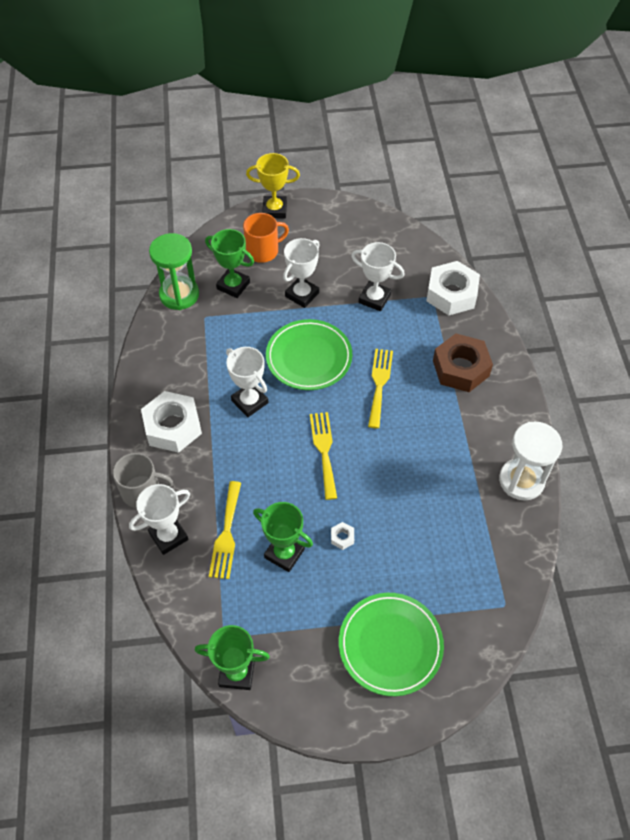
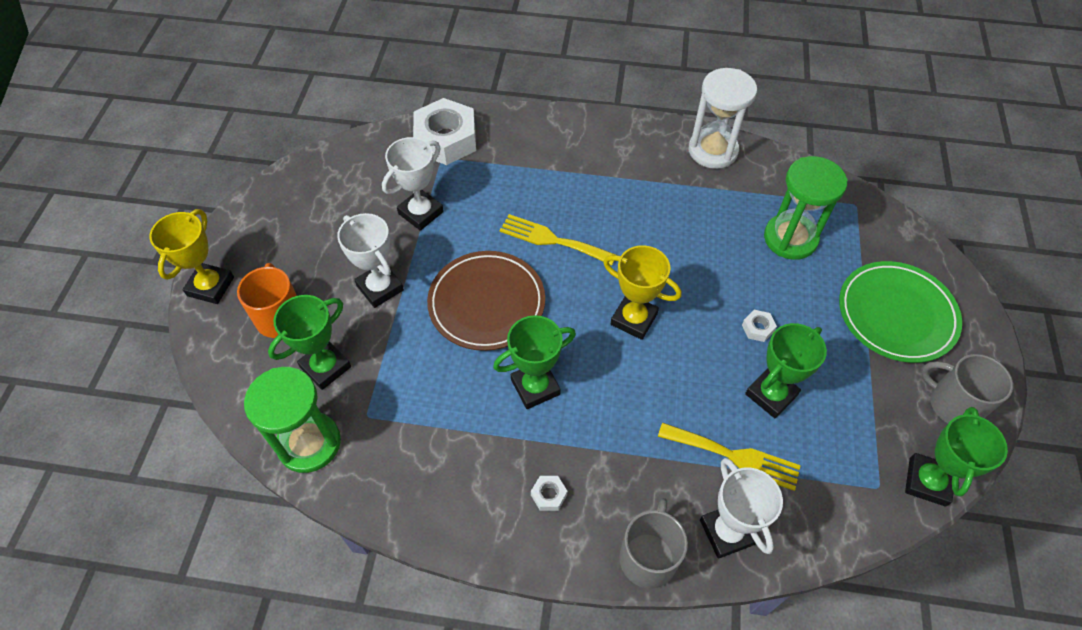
camera: 75 degrees left, 0 degrees up
(173, 427) = (549, 495): white nut -> white nut, size x0.40
(249, 402) = (535, 387): white trophy -> green trophy
(309, 357) = (486, 303): green plate -> brown plate
(313, 694) = (953, 404): none -> grey mug
(324, 451) = (633, 319): yellow fork -> yellow trophy
(443, 553) = (790, 238): none -> green hourglass
(461, 368) = (555, 160): brown nut -> none

